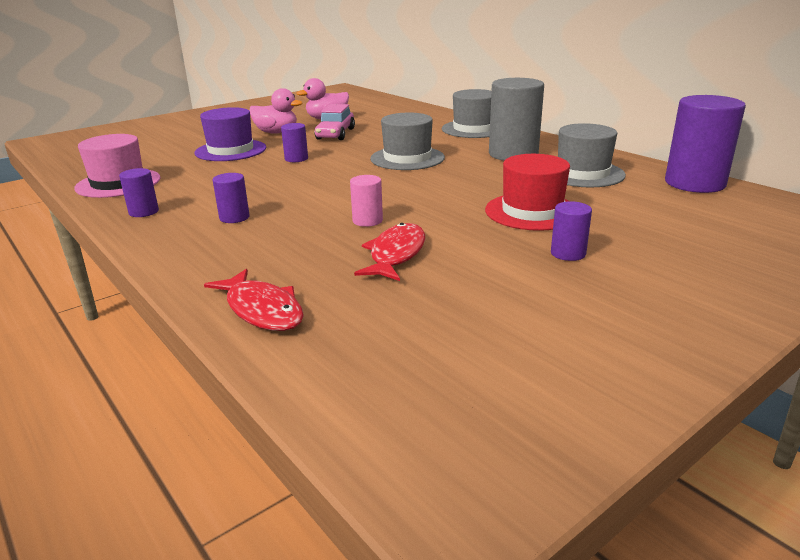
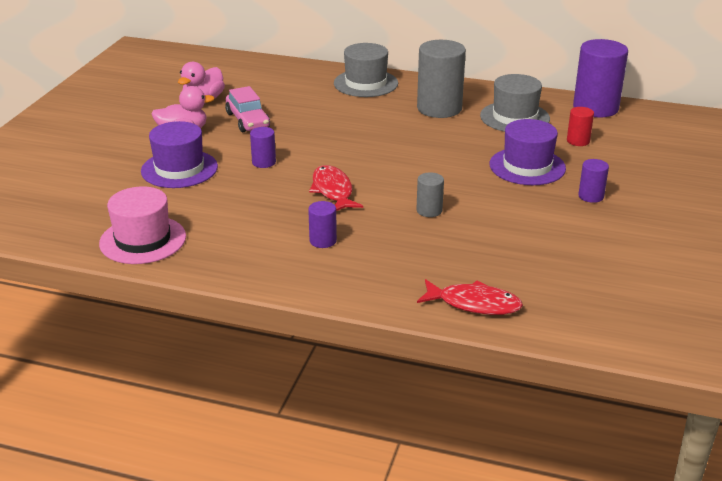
camera: 35 degrees left, 5 degrees up
(144, 212) = (233, 261): purple cylinder -> none
(367, 221) = (429, 210): pink cylinder -> grey cylinder
(396, 254) = (491, 233): red fish -> red fish (333, 191)
(407, 158) = (361, 135): grey hat -> none
(532, 211) = (527, 166): red hat -> purple hat
(629, 204) = (578, 141): none -> red cylinder

